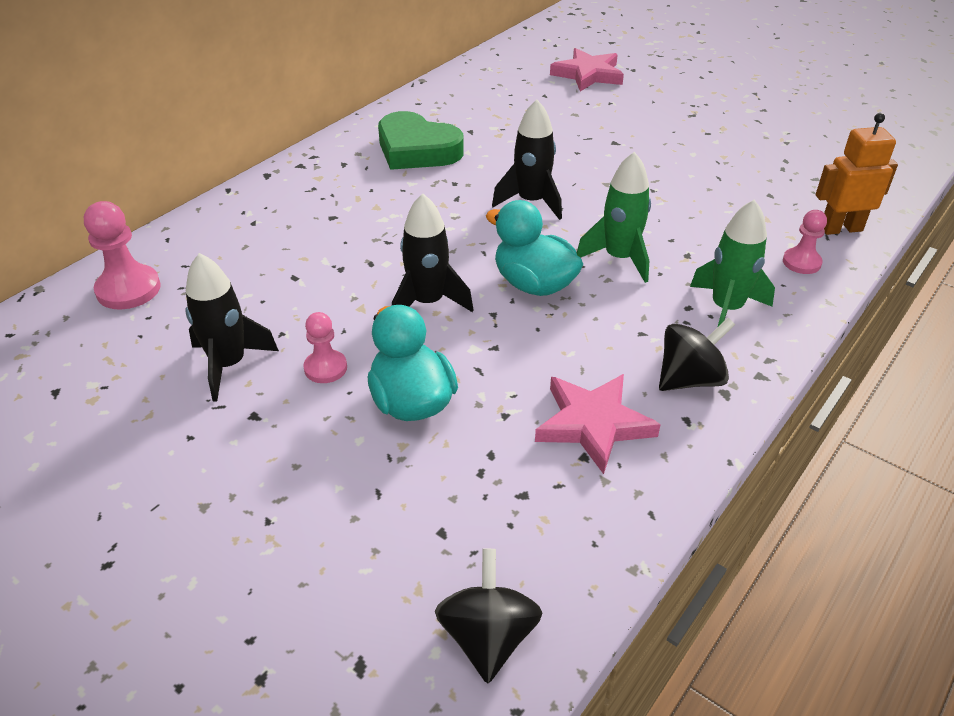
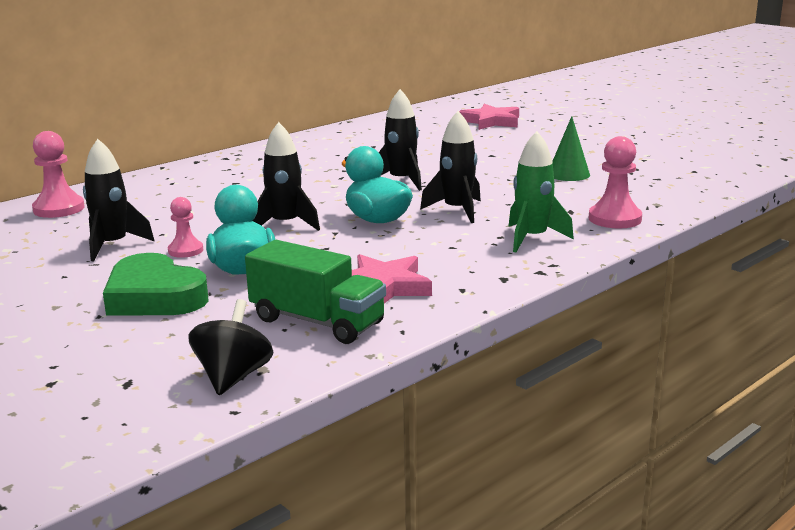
camera: 10 degrees right, 20 degrees down
(417, 150) = (323, 153): green heart -> green heart (154, 297)
(544, 505) = (317, 321): none -> green truck
(619, 258) = (457, 210): green rocket -> black rocket
(689, 379) = (477, 270): black spinning top -> none
(716, 176) = (568, 174): none -> green cone
(801, 262) = (614, 219): pink pawn -> pink pawn, size x1.60
(840, 228) = (662, 204): orange robot -> none

